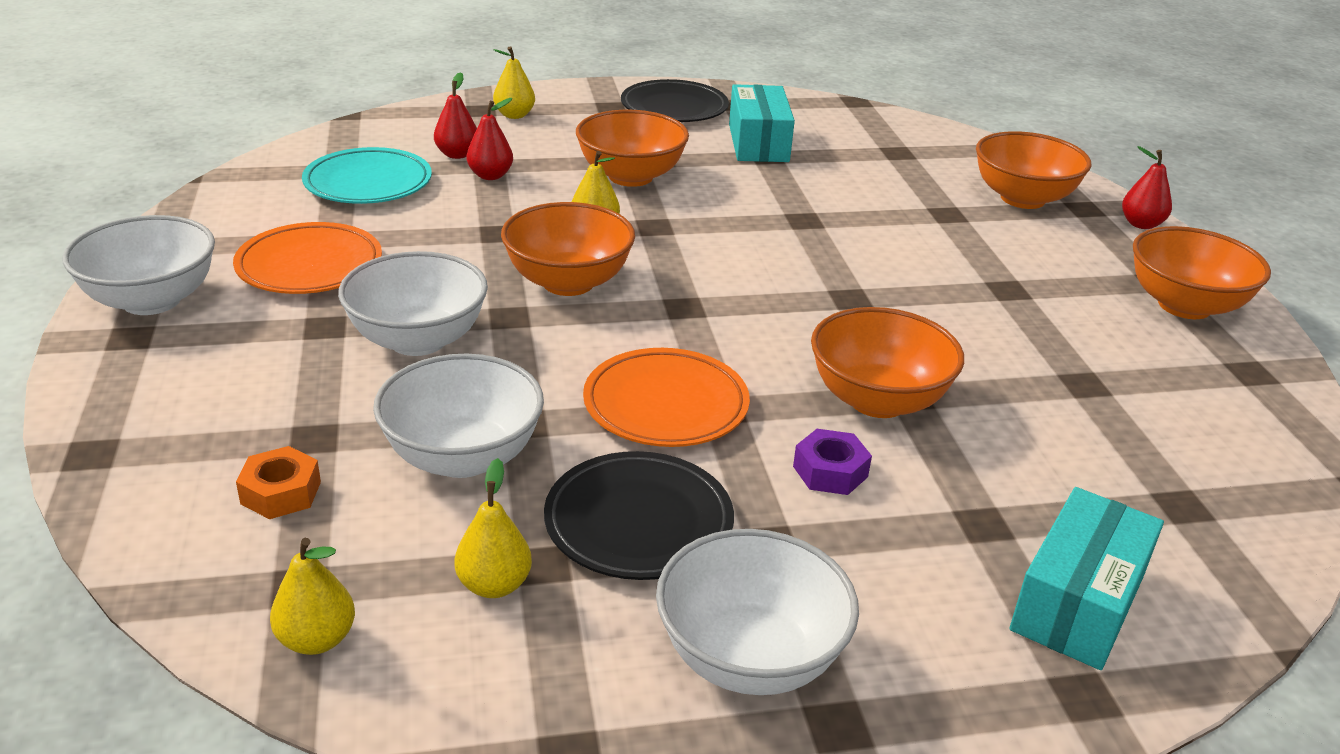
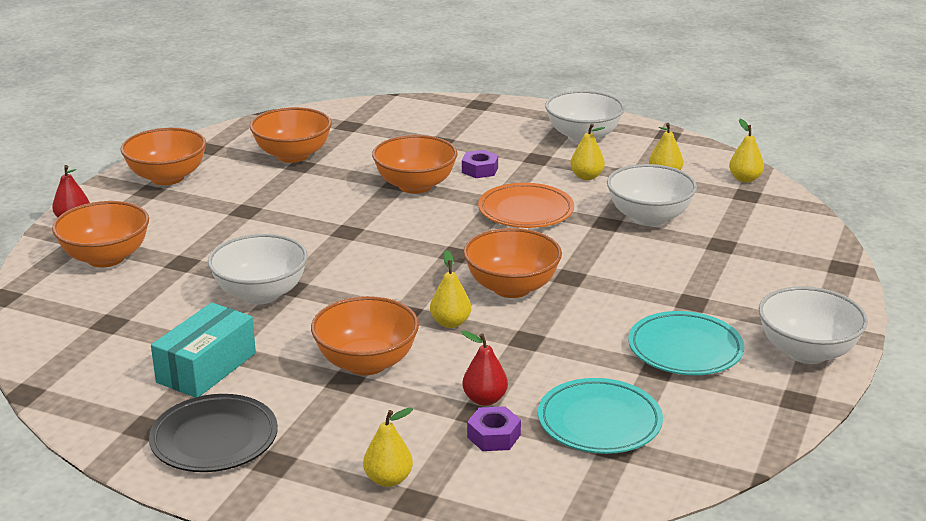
camera: 145 degrees left, 5 degrees down
(281, 492) = (746, 226): orange nut -> none
(310, 266) = (685, 349): orange plate -> turquoise plate
(418, 340) = (637, 278): white bowl -> white bowl (261, 294)
(457, 154) = (494, 436): red pear -> purple nut
(638, 523) = (586, 177): black plate -> yellow pear
(1078, 602) = (443, 118): turquoise box -> none
(1128, 399) = (293, 155): none -> orange bowl

